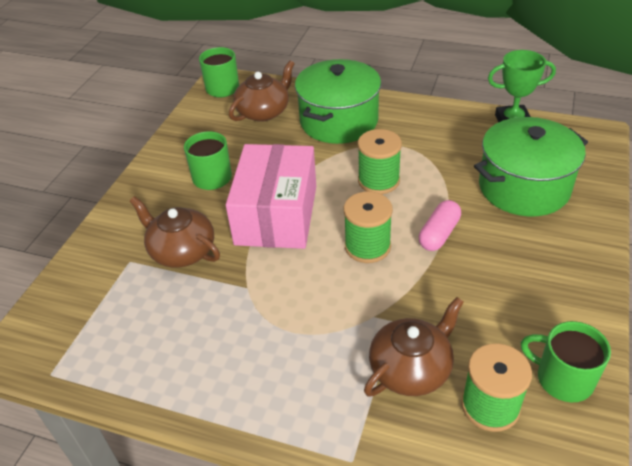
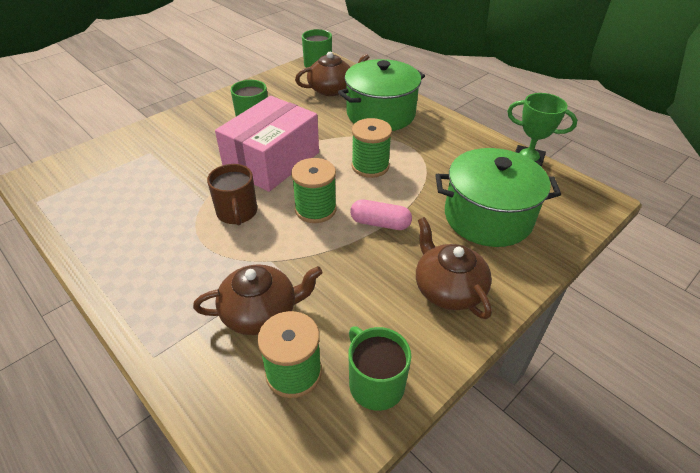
camera: 25 degrees right, 0 degrees up
(181, 251) = (187, 159): brown teapot -> brown teapot (448, 289)
(293, 284) = (237, 213): none -> brown mug
(439, 234) = (380, 223): pink capsule -> pink capsule turned 45 degrees clockwise

